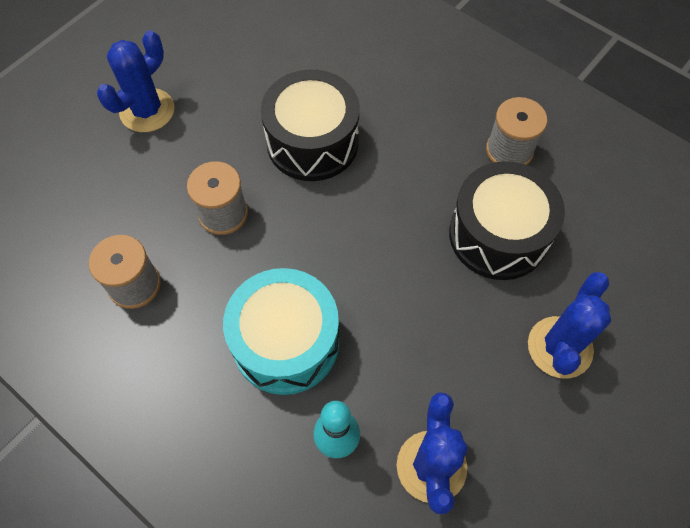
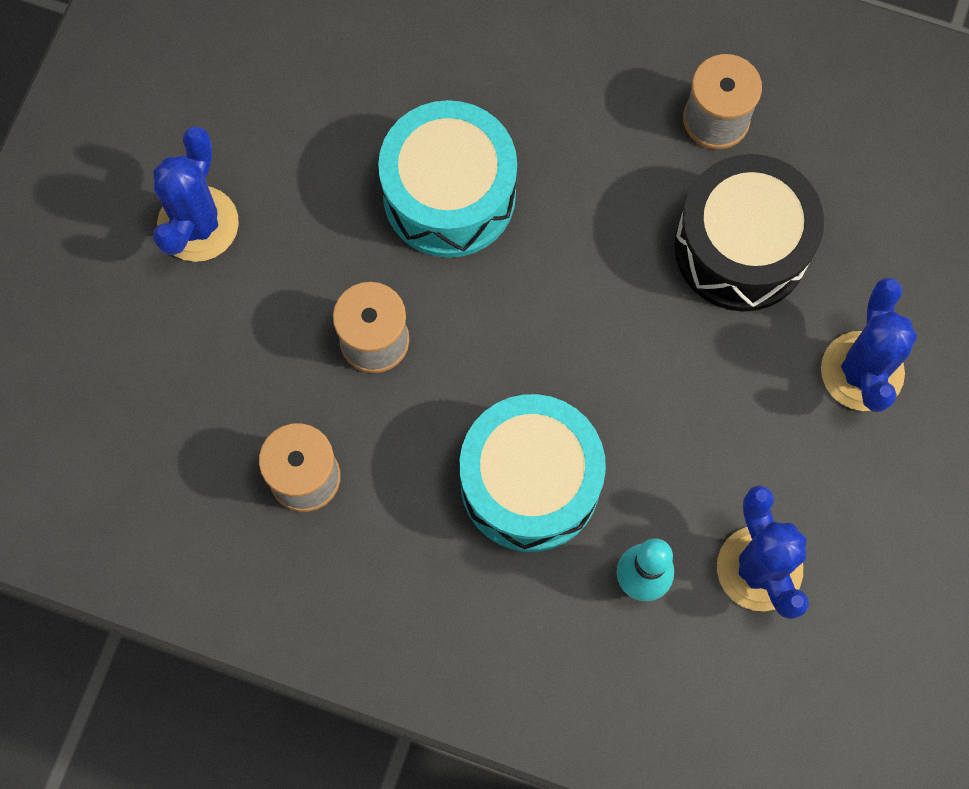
camera: 20 degrees left, 10 degrees up
(312, 142) = (449, 195): black drum -> turquoise drum

